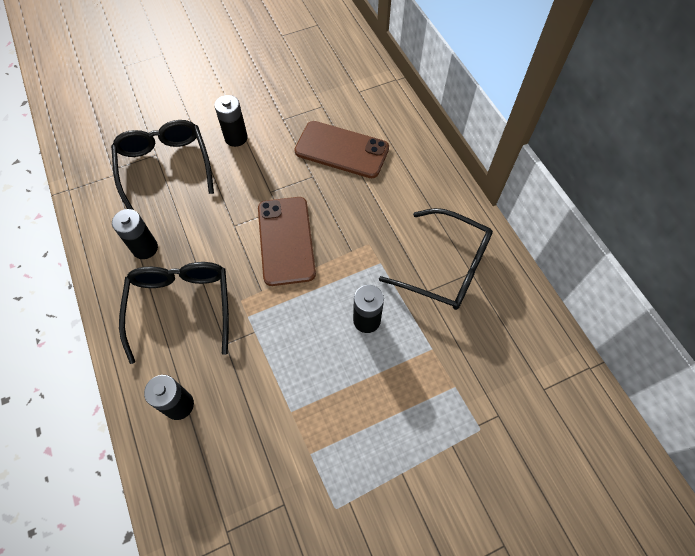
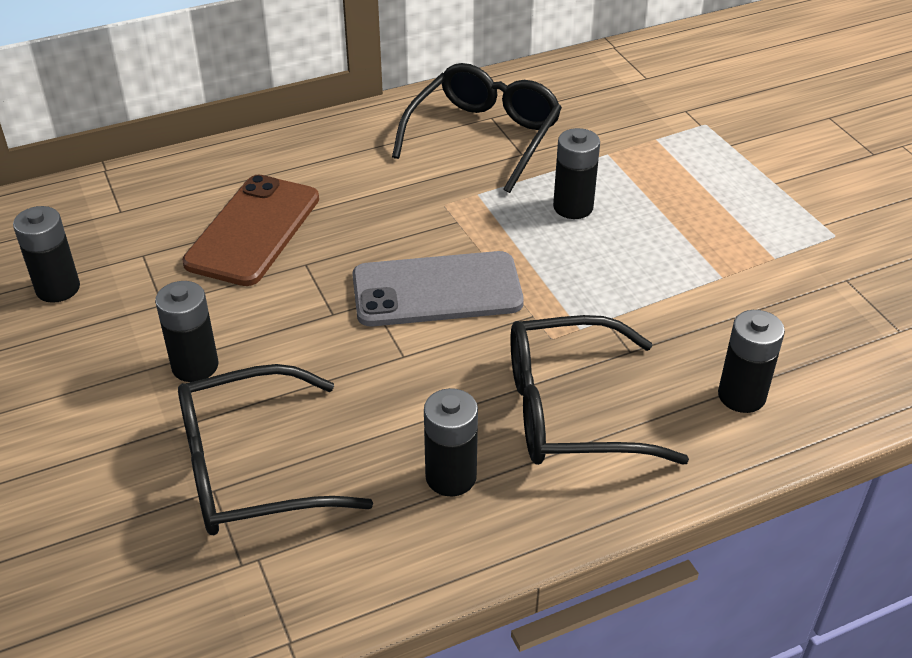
camera: 90 degrees left, 20 degrees down
(286, 240) = (437, 290): brown phone -> grey phone
(296, 78) = (58, 288): none -> black battery

